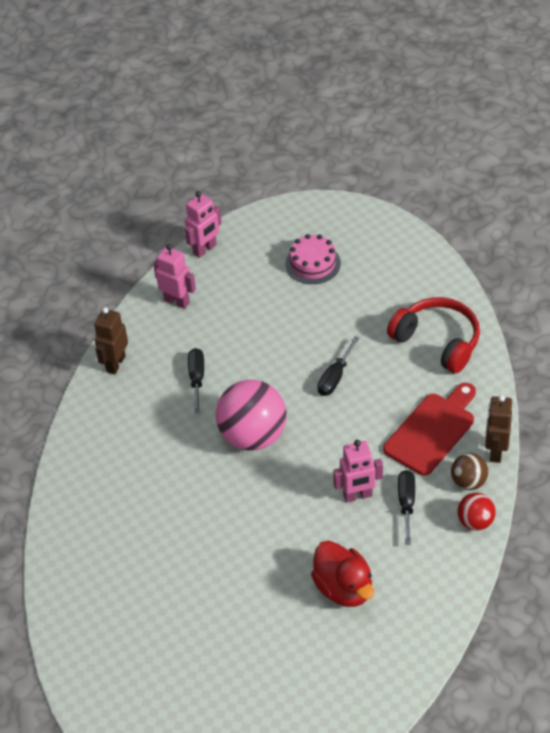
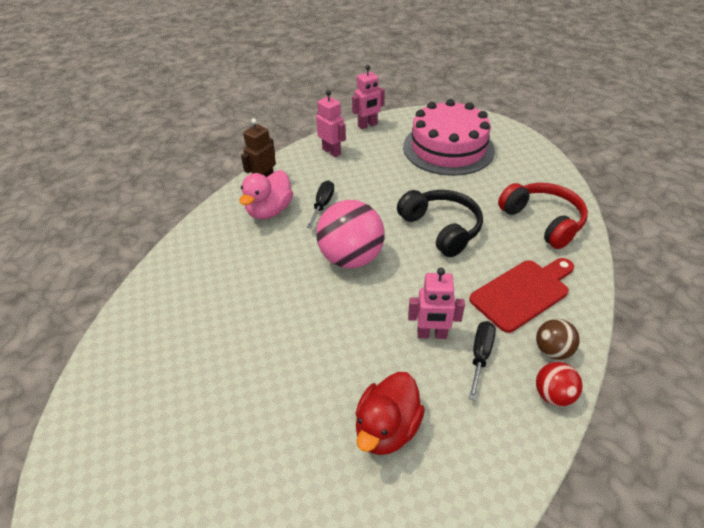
camera: 15 degrees right, 5 degrees down
(141, 401) = (269, 211): none -> pink duck
(313, 263) = (448, 148): pink cake -> pink cake, size x1.98
(335, 377) = (441, 228): black screwdriver -> black headphones
(344, 588) = (387, 428): red duck -> red duck turned 45 degrees clockwise
(495, 451) = (586, 327): brown robot -> none

